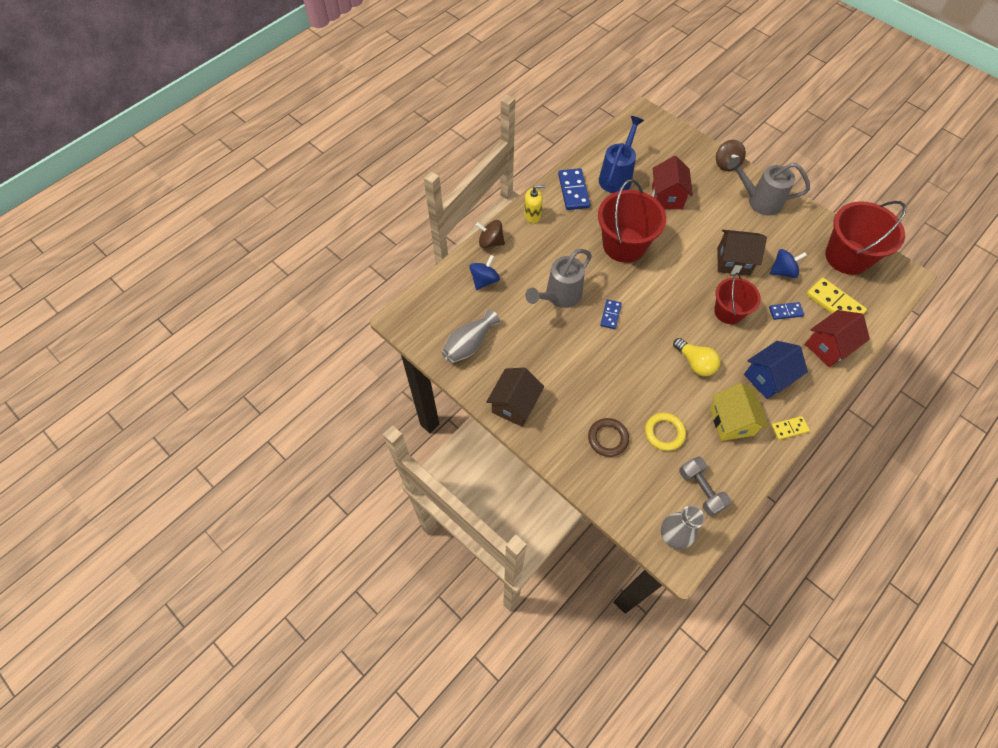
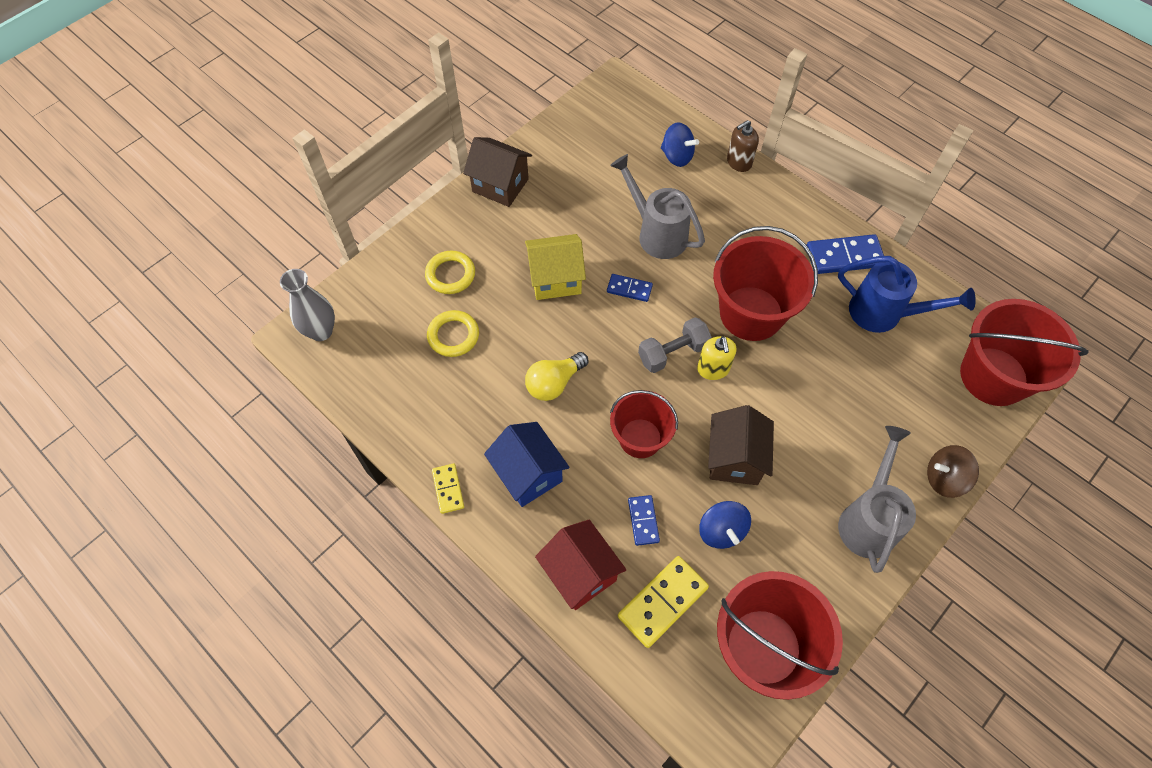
camera: 90 degrees right, 0 degrees up
(469, 344) = (583, 143): grey vase -> none
(490, 242) = (739, 162): brown spinning top -> brown soap dispenser
(532, 215) = (790, 207): yellow soap dispenser -> yellow soap dispenser (713, 369)
(608, 438) = (450, 275): brown ring -> yellow ring
(655, 132) = (993, 376): none -> red bucket
(667, 197) = (853, 379): red house -> none
(701, 489) = (374, 368): grey dumbbell -> grey dumbbell (673, 353)
(731, 421) = (463, 416): yellow house -> yellow house (555, 279)

